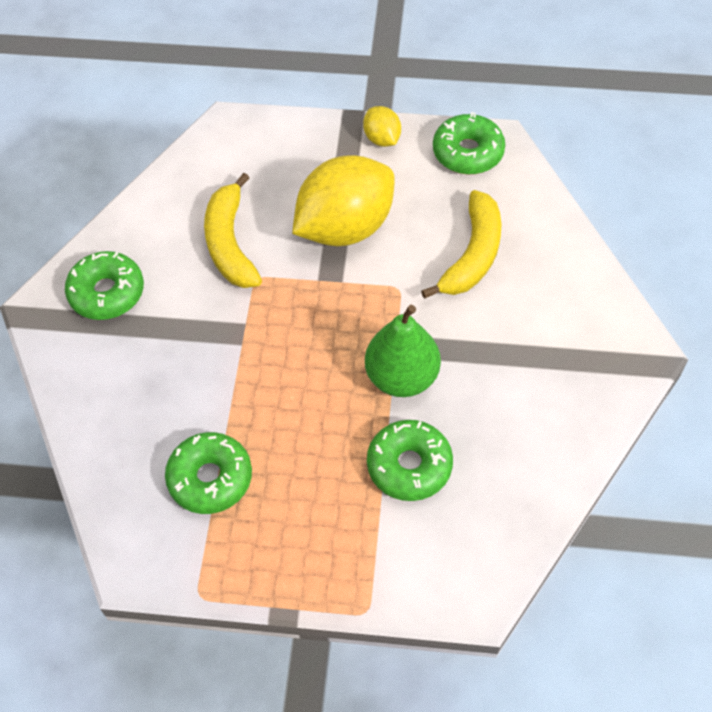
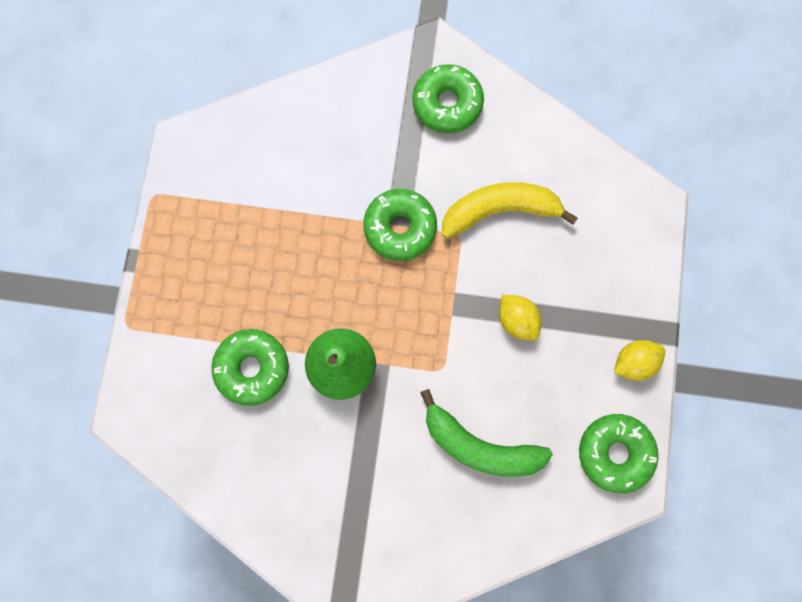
camera: 90 degrees right, 20 degrees up
(210, 478) = (254, 200): green donut -> green donut (400, 228)
(345, 227) = (517, 320): yellow lemon -> yellow lemon, size x0.46
(473, 255) = (479, 446): yellow banana -> green banana

